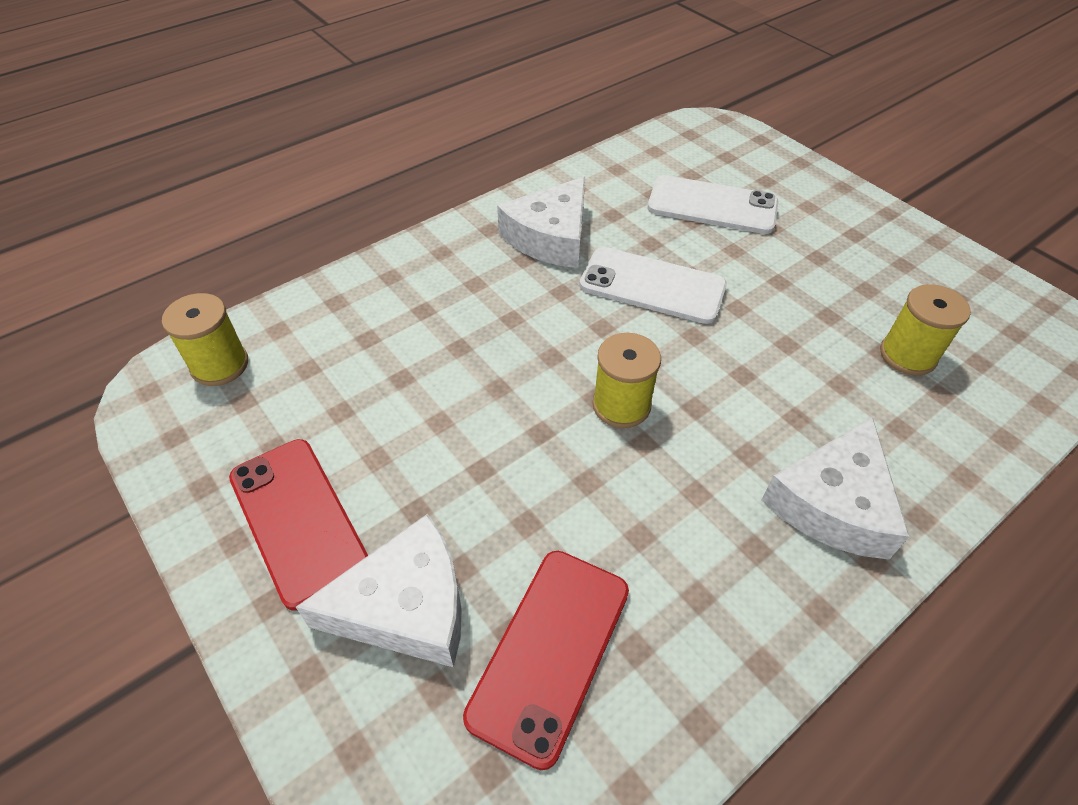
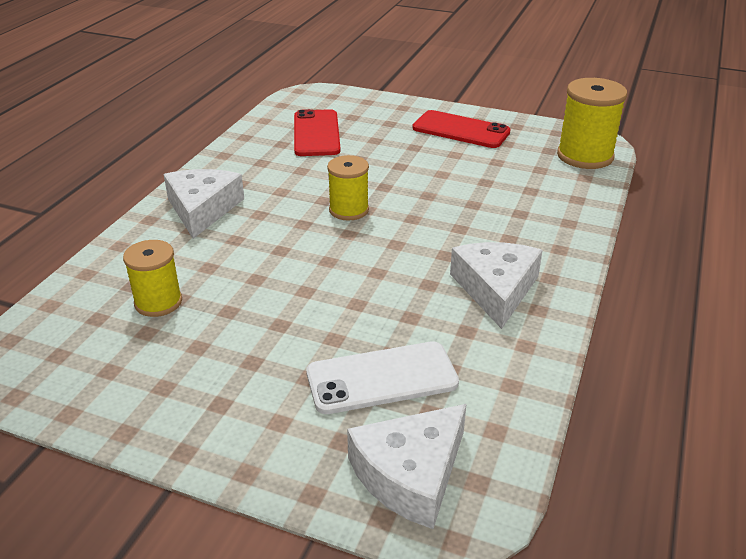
camera: 150 degrees right, 15 degrees down
(220, 365) = (585, 156): yellow spool -> yellow spool, size x1.56
(406, 606) = (386, 126): white cheese -> white cheese (411, 474)
(652, 286) = (382, 282): white phone -> none

